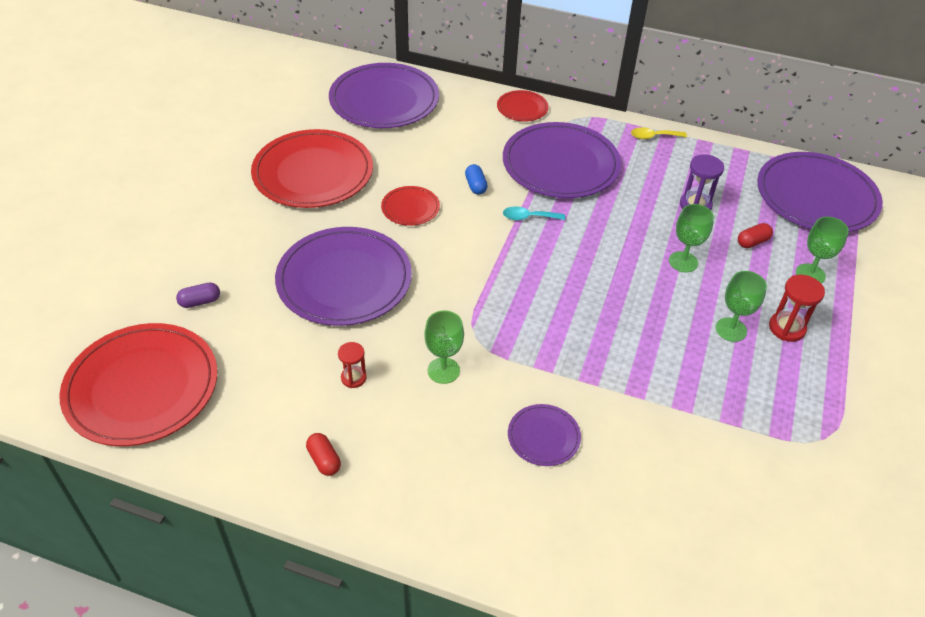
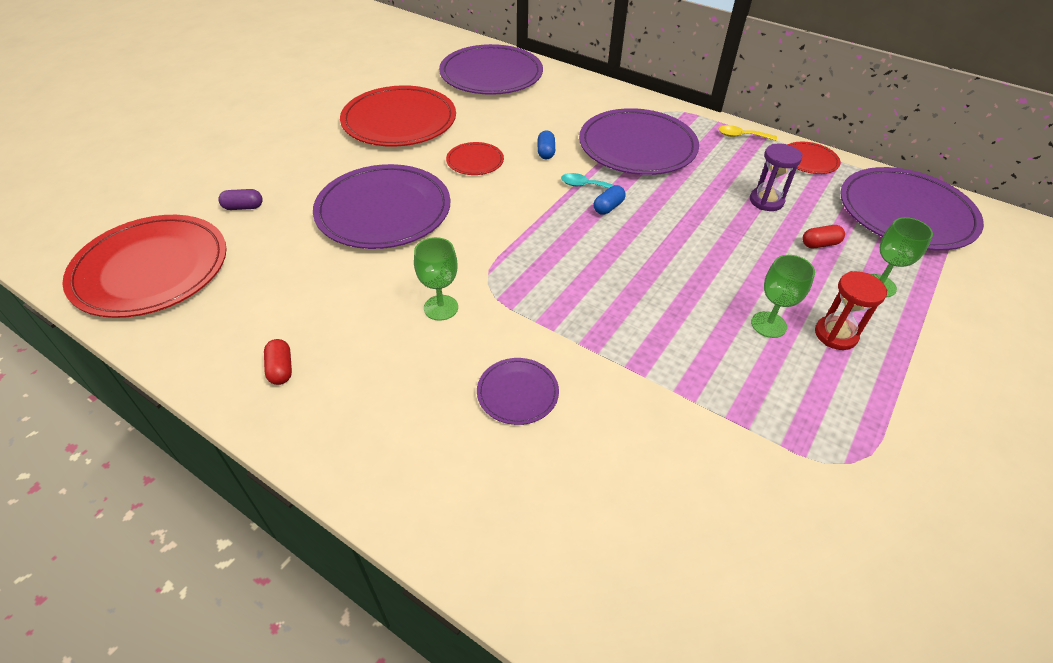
camera: 15 degrees right, 0 degrees up
(353, 378) = (349, 298): red hourglass -> none
(522, 108) = (618, 96): red plate -> red plate (809, 160)
(556, 237) = (608, 207): none -> blue capsule
(683, 262) = (735, 250): green goblet -> none

